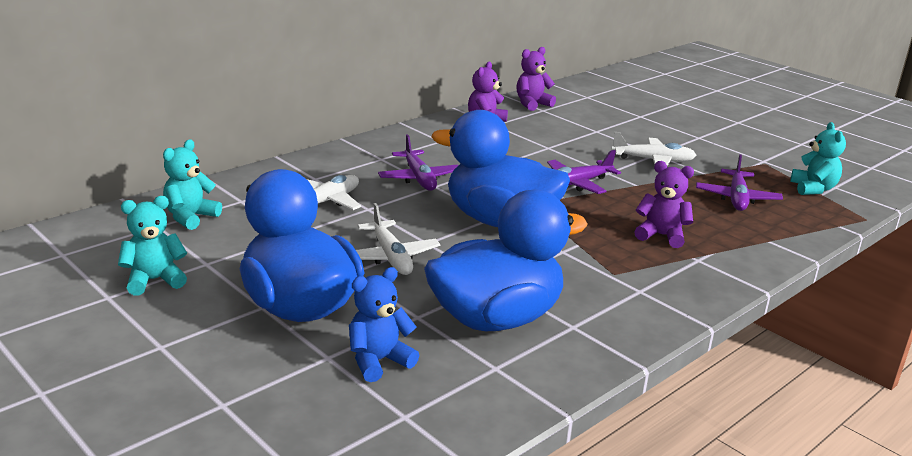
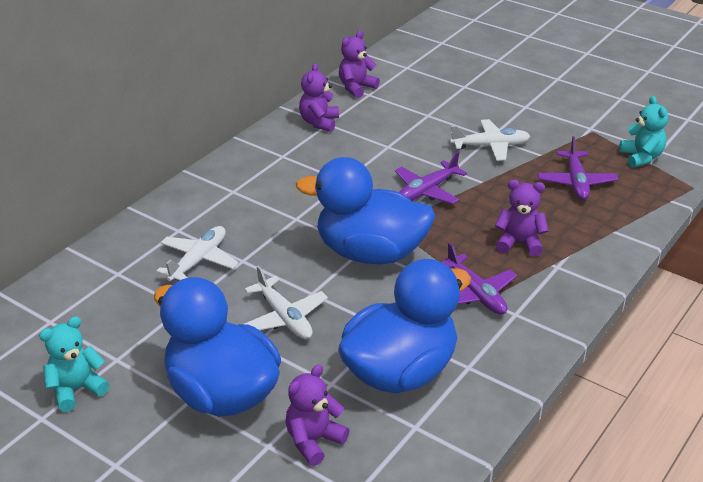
camera: 10 degrees left, 10 degrees up
(190, 217) = (77, 304): turquoise teddy bear -> none
(378, 361) = (314, 441): blue teddy bear -> purple teddy bear
(419, 178) = (278, 211): purple plane -> purple plane (475, 294)

